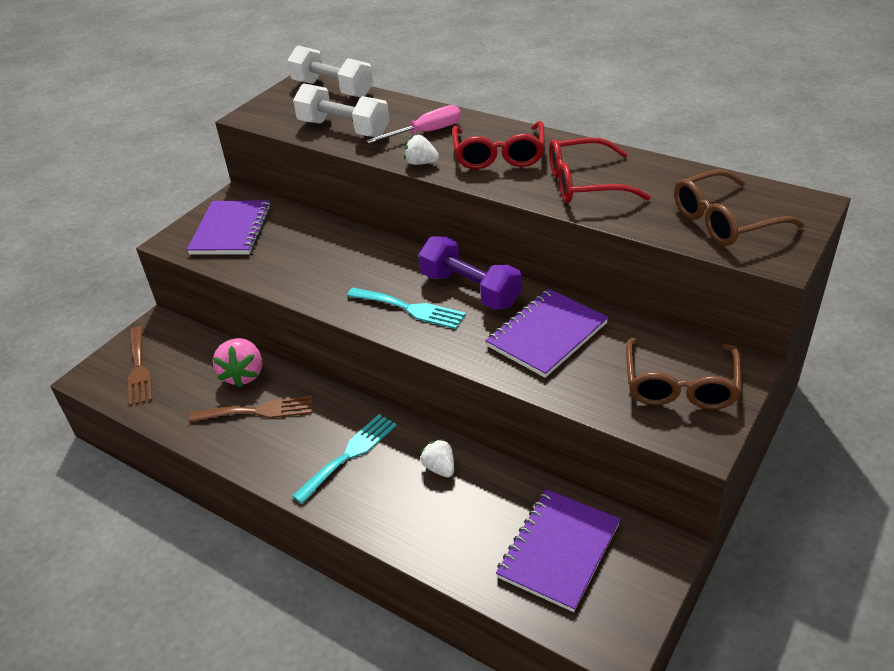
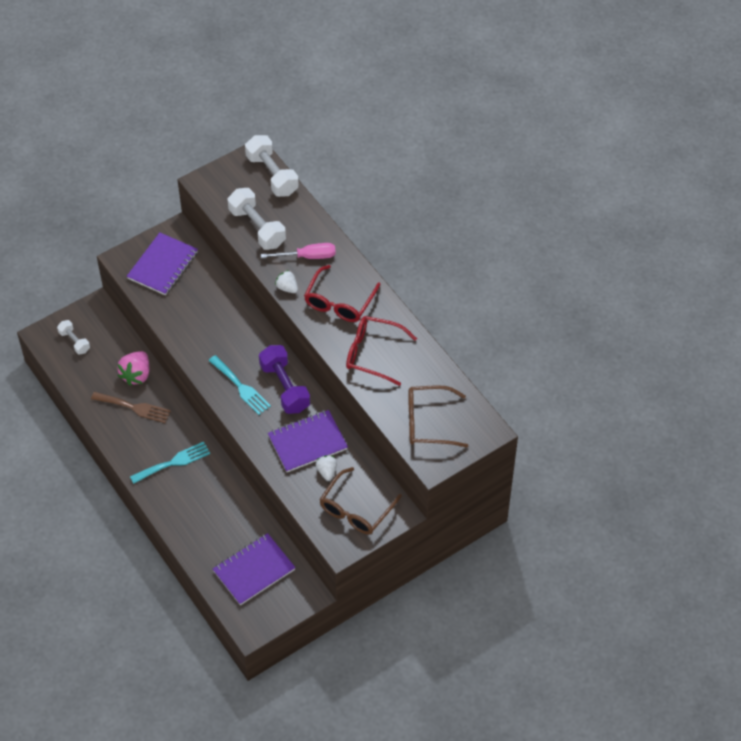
camera: 20 degrees right, 15 degrees up
(139, 368) = (74, 341): brown fork -> white dumbbell
(439, 468) = (219, 493): white strawberry -> white strawberry (327, 471)

